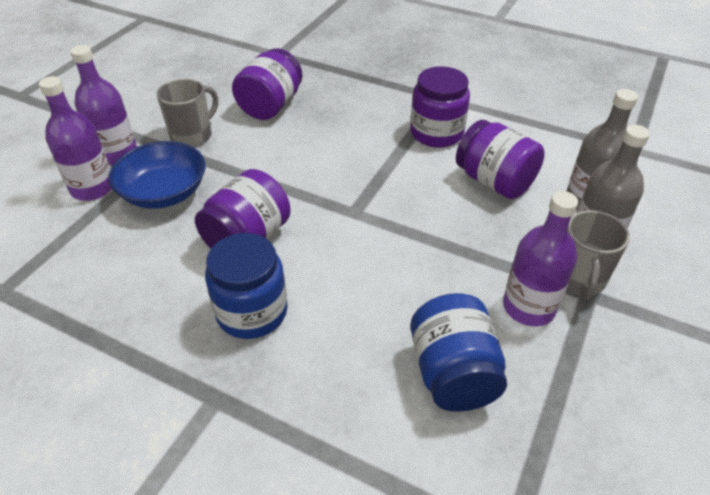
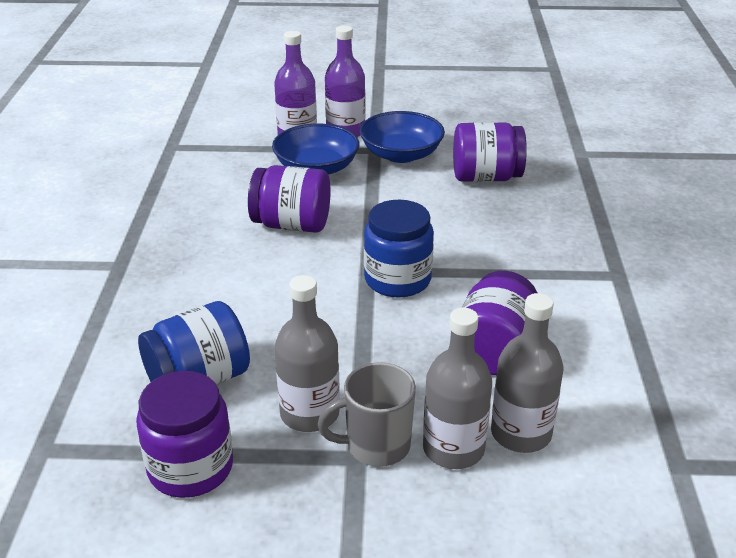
camera: 65 degrees right, 10 degrees down
(192, 135) = (401, 154): grey mug -> blue bowl
(252, 312) = (210, 254): blue jar -> blue jar (397, 279)
(436, 133) = (544, 289): purple jar -> purple jar (190, 467)
(529, 307) = (309, 413): purple bottle -> grey bottle

